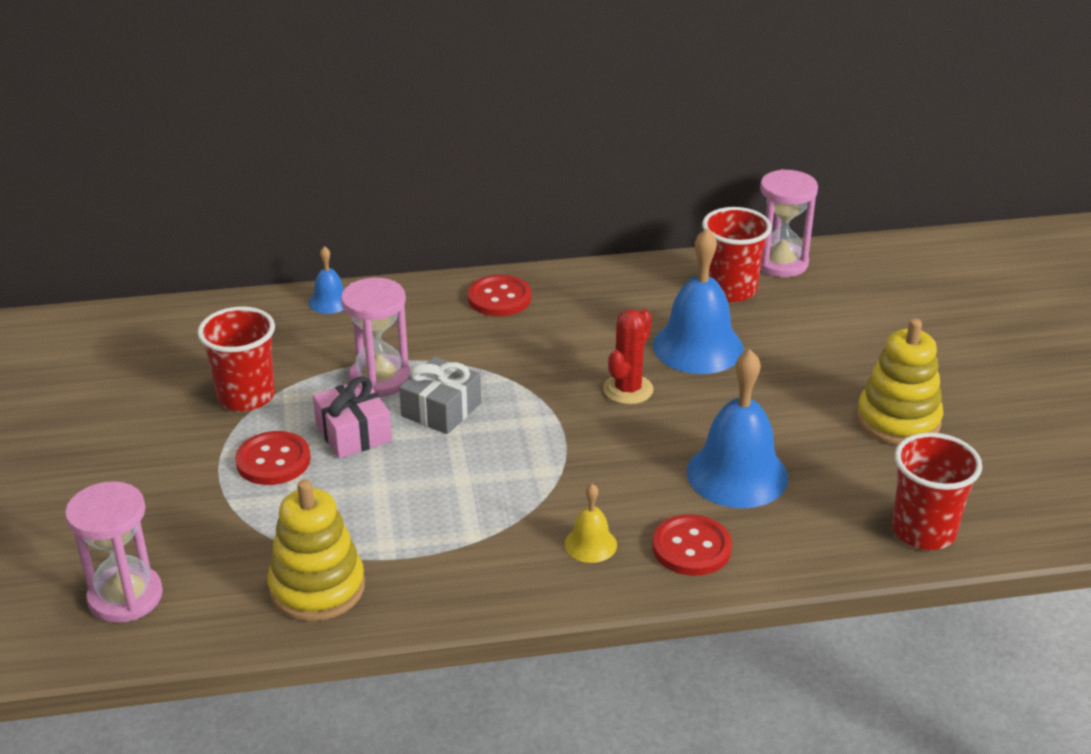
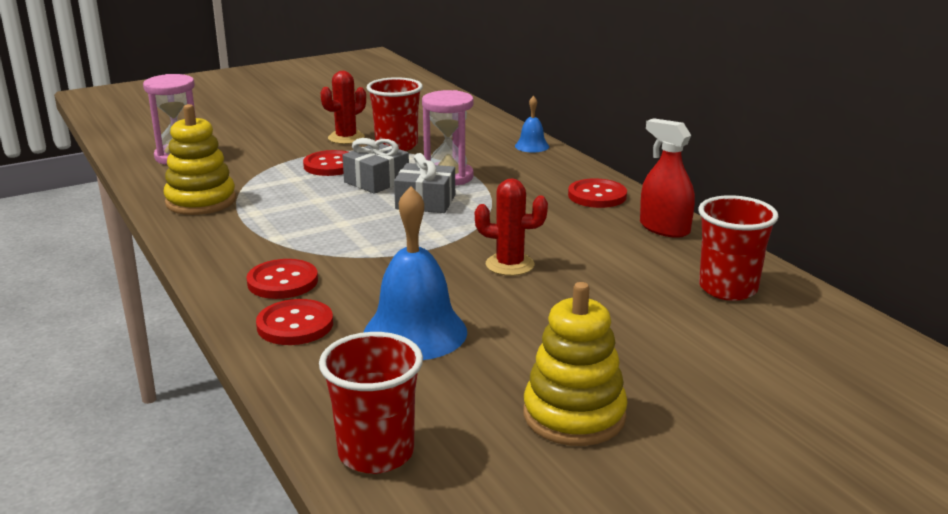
camera: 70 degrees right, 10 degrees down
(181, 432) = (346, 138): none -> red cactus
(353, 433) = (376, 181): pink gift -> grey gift
(590, 544) = (282, 282): yellow bell -> red button
(598, 283) = (664, 228): none -> red spray bottle
(698, 347) = (608, 286): blue bell -> none
(780, 263) = (814, 308): pink hourglass -> none

